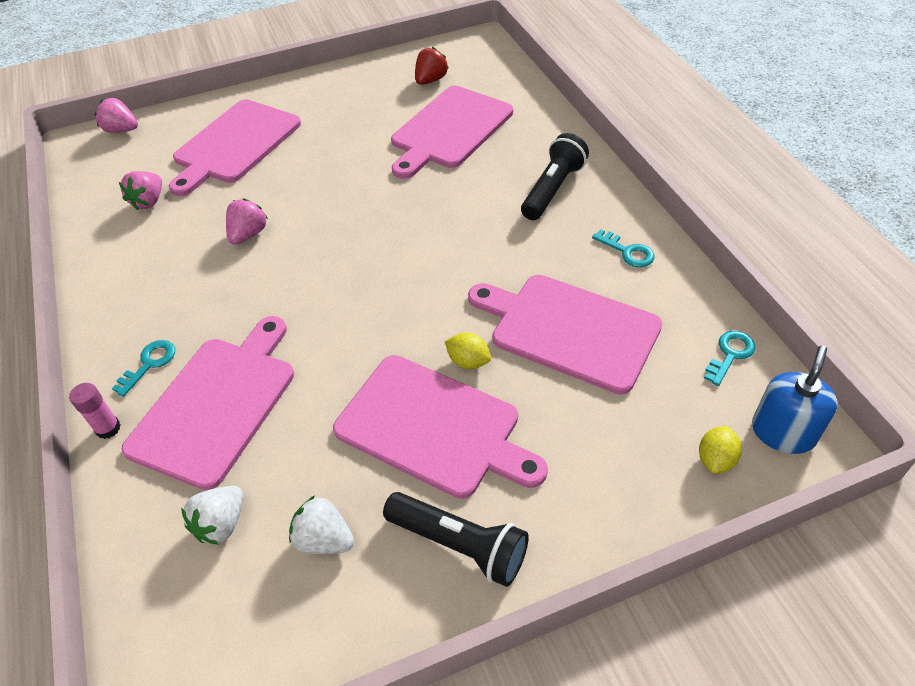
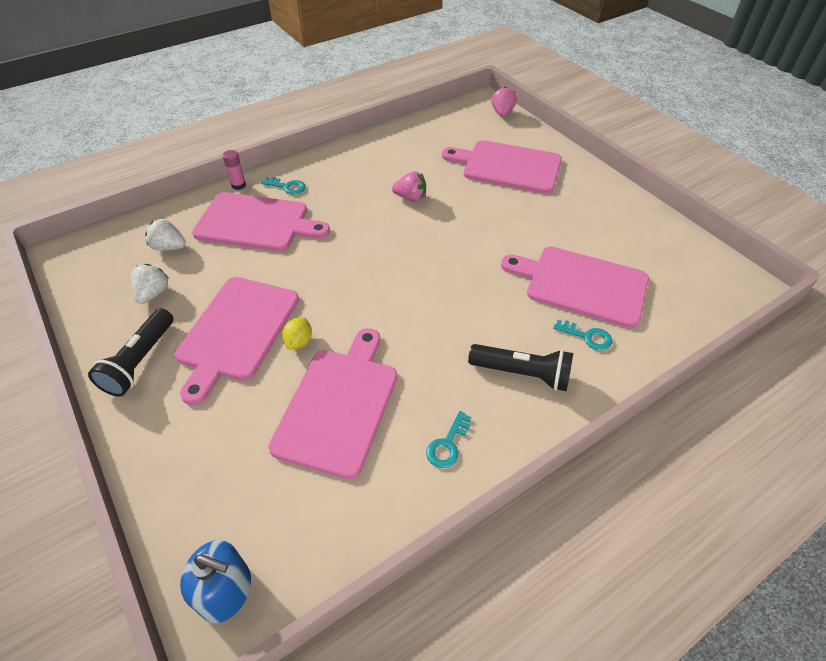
camera: 75 degrees right, 0 degrees up
(149, 201) = (432, 145): pink strawberry -> none
(431, 80) = (653, 259): red strawberry -> none
(715, 459) = (199, 529): yellow lemon -> none
(730, 354) = (321, 543): turquoise key -> turquoise key (587, 337)

